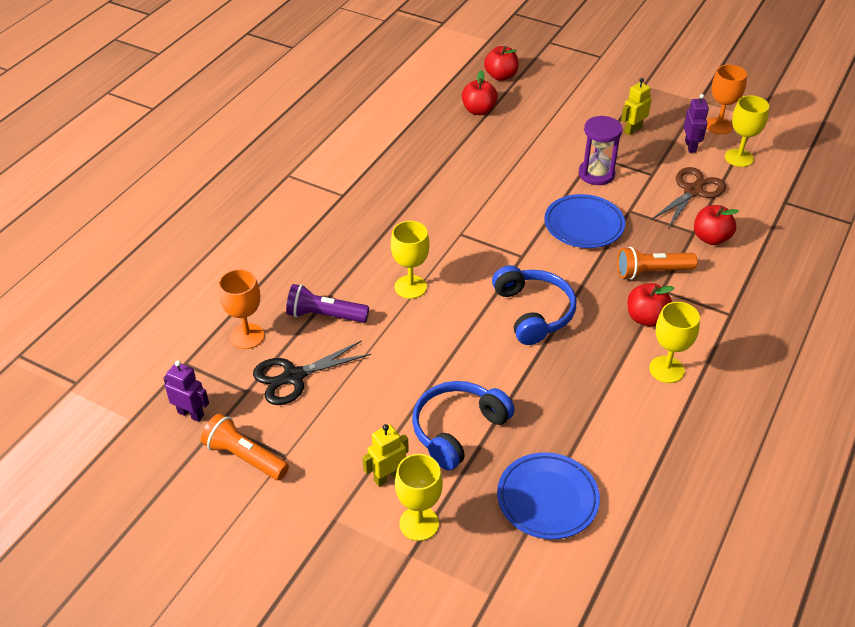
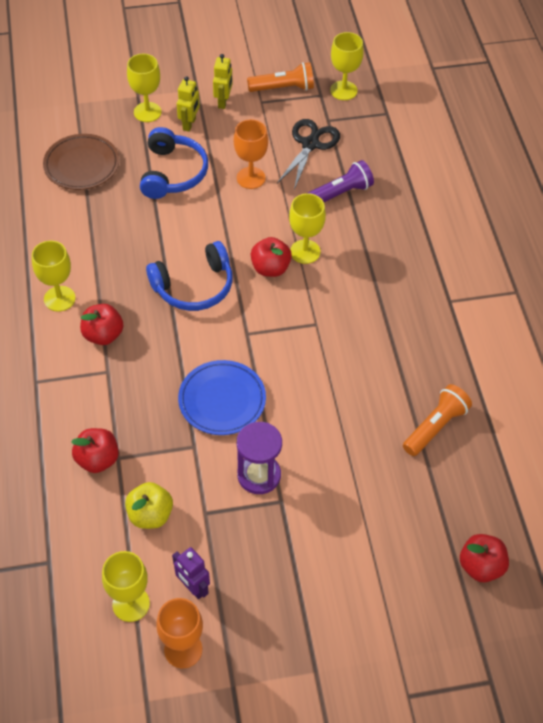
camera: 140 degrees right, 10 degrees up
(191, 414) = (343, 90): purple robot -> yellow goblet
(247, 336) = (372, 150): orange goblet -> orange goblet (251, 178)
(478, 110) = (448, 490): red apple -> red apple (270, 268)
(533, 312) = (194, 287): blue headphones -> blue headphones turned 60 degrees counterclockwise
(547, 499) = (82, 165): blue plate -> brown plate
(632, 130) = (271, 572): yellow robot -> yellow robot (223, 102)
(652, 272) = (127, 385): orange flashlight -> orange flashlight (435, 427)
(693, 191) = (150, 515): brown scissors -> yellow apple

